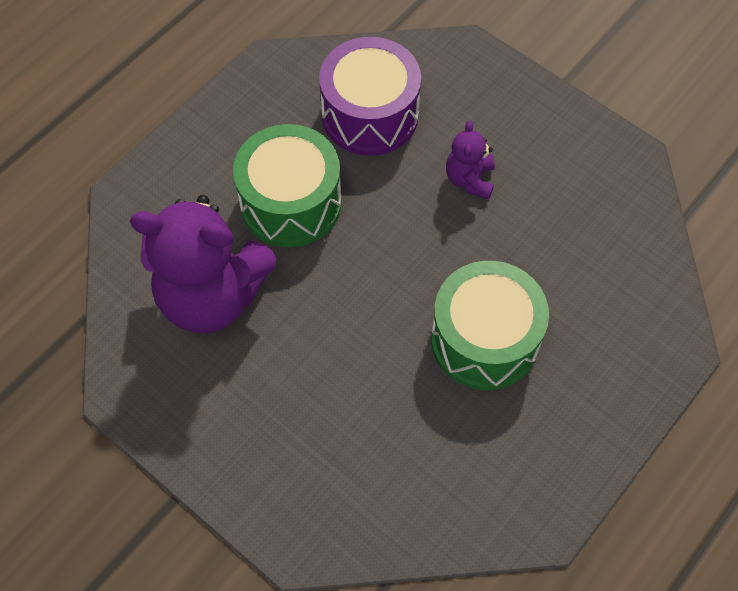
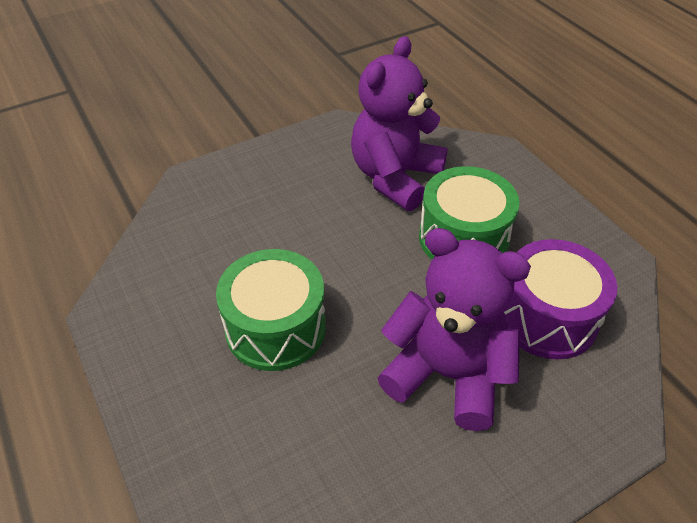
camera: 110 degrees right, 15 degrees down
(469, 179) = (447, 374): purple teddy bear -> purple teddy bear, size x2.18

